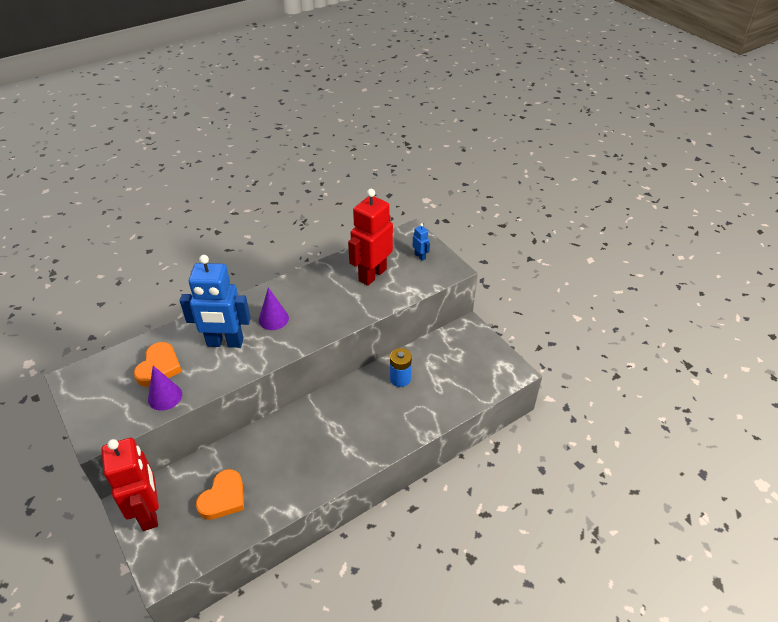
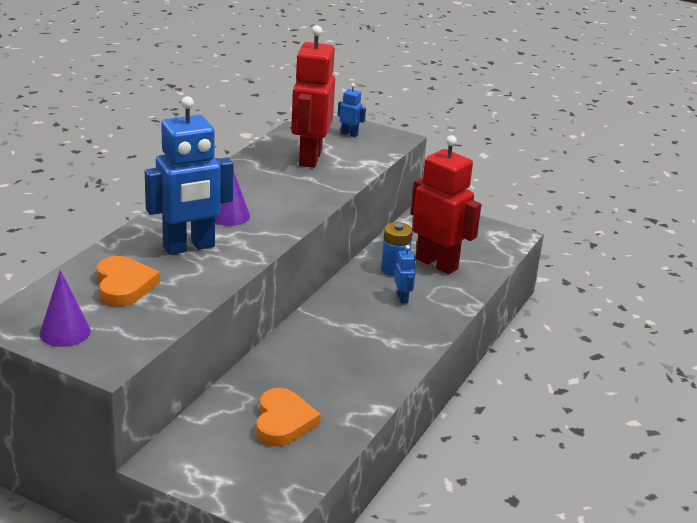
camera: 30 degrees left, 15 degrees down
(149, 512) = (198, 462): red robot -> red robot (437, 264)
(165, 396) = (162, 308): purple cone -> purple cone (65, 332)
(385, 409) = (402, 298): none -> blue robot

